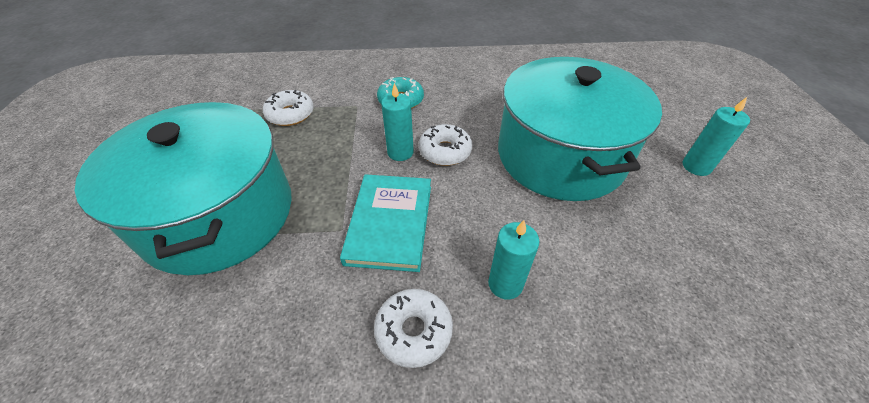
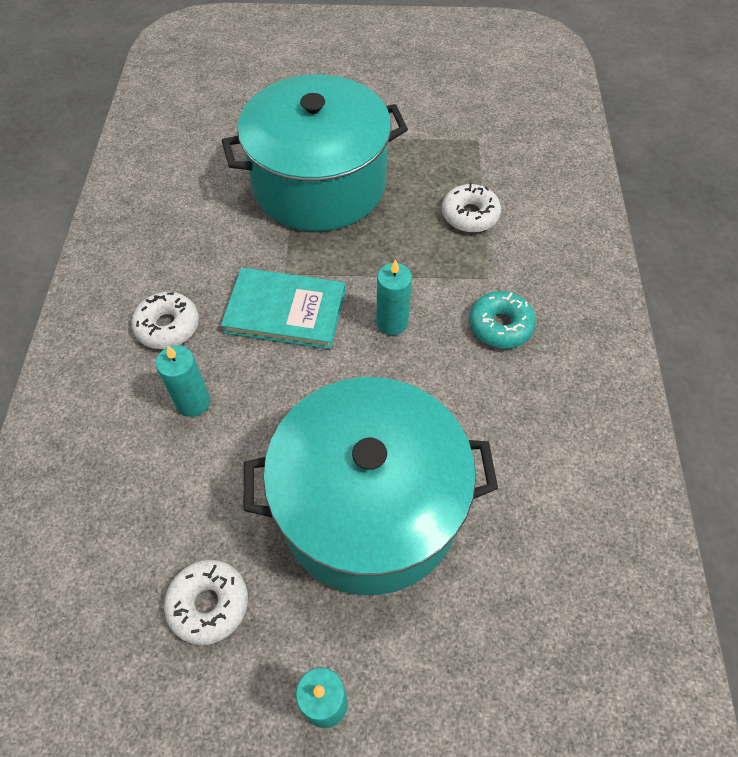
camera: 95 degrees right, 10 degrees up
(445, 151) = (390, 369): white donut -> white donut (209, 604)

